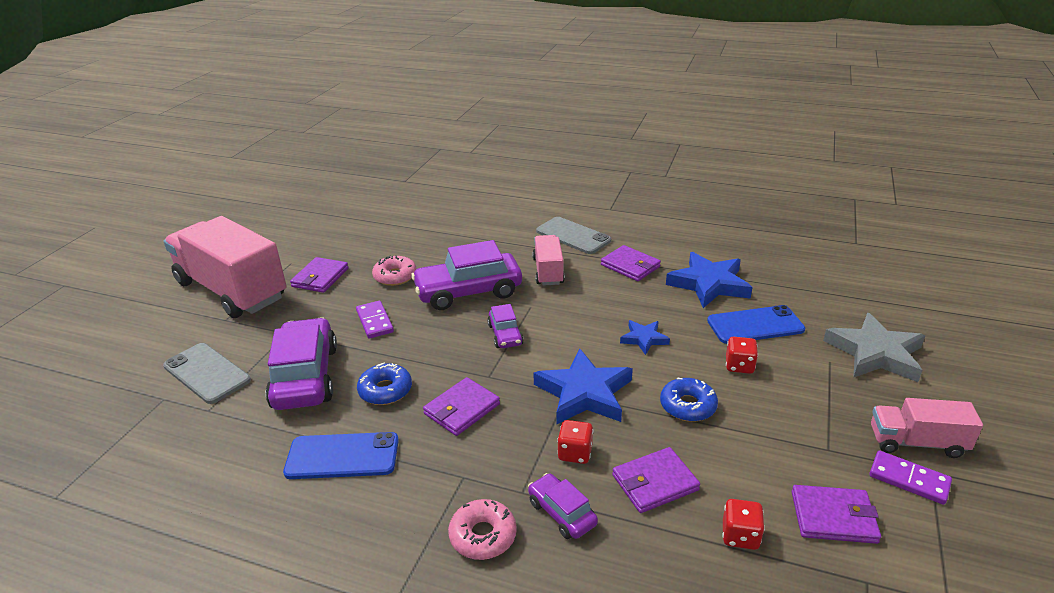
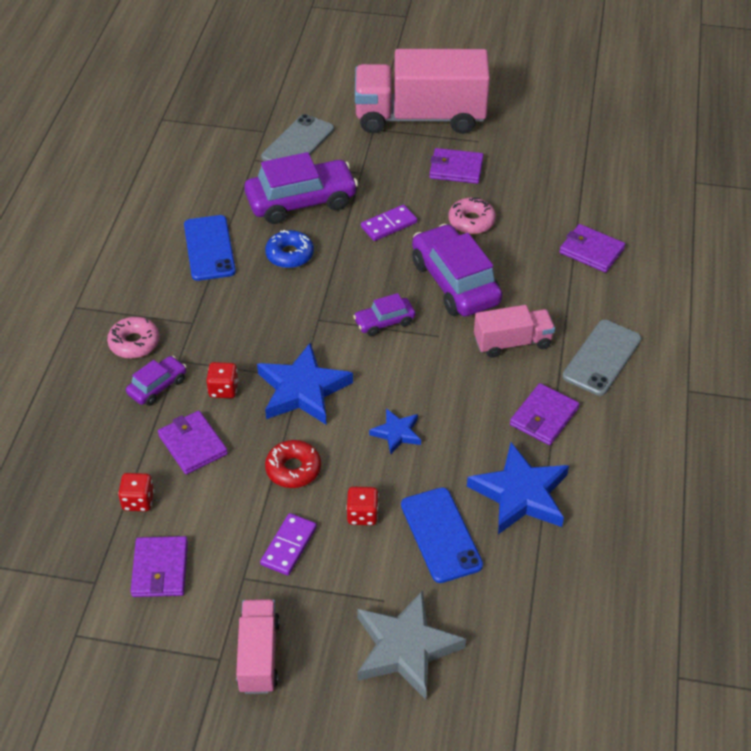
camera: 80 degrees right, 15 degrees up
(231, 290) = (420, 117): pink truck -> pink truck turned 120 degrees counterclockwise
(461, 409) = (271, 308): purple wallet -> purple wallet (591, 251)
(688, 406) = (293, 469): blue donut -> red donut
(909, 479) = (208, 637): purple domino -> purple domino (289, 546)

